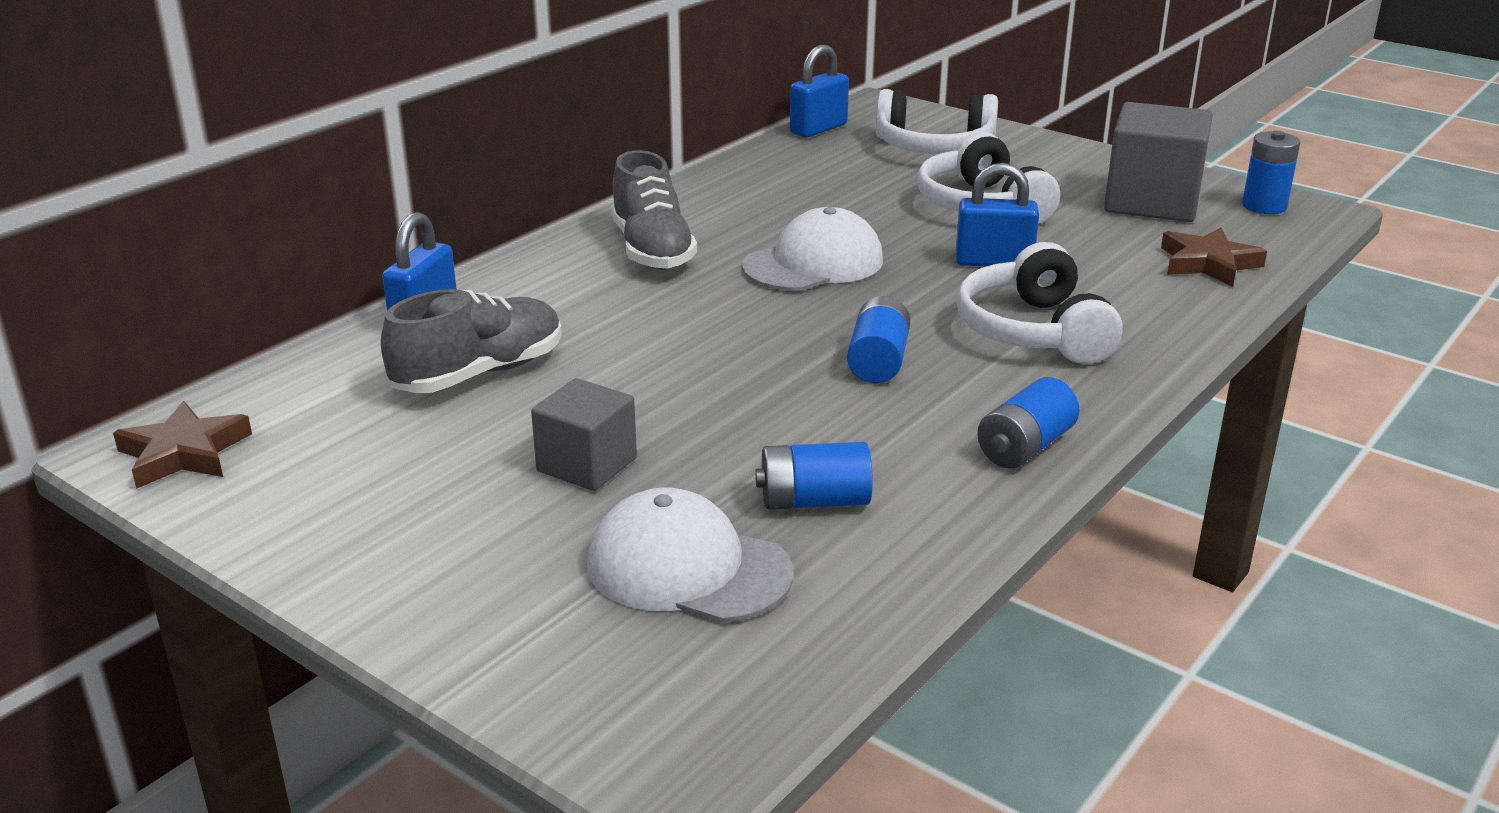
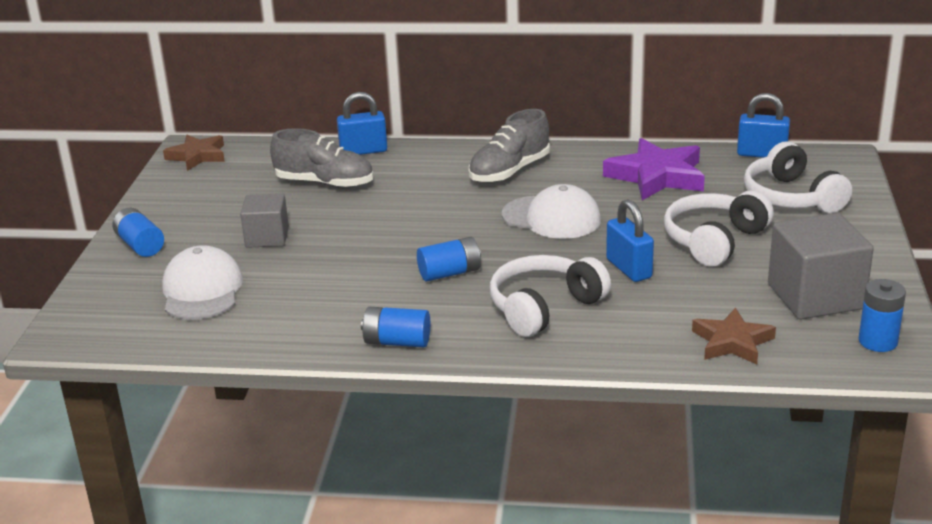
camera: 60 degrees right, 0 degrees up
(793, 185) = (657, 176): none -> purple star
(814, 501) = (286, 301): blue battery -> blue battery (140, 245)

